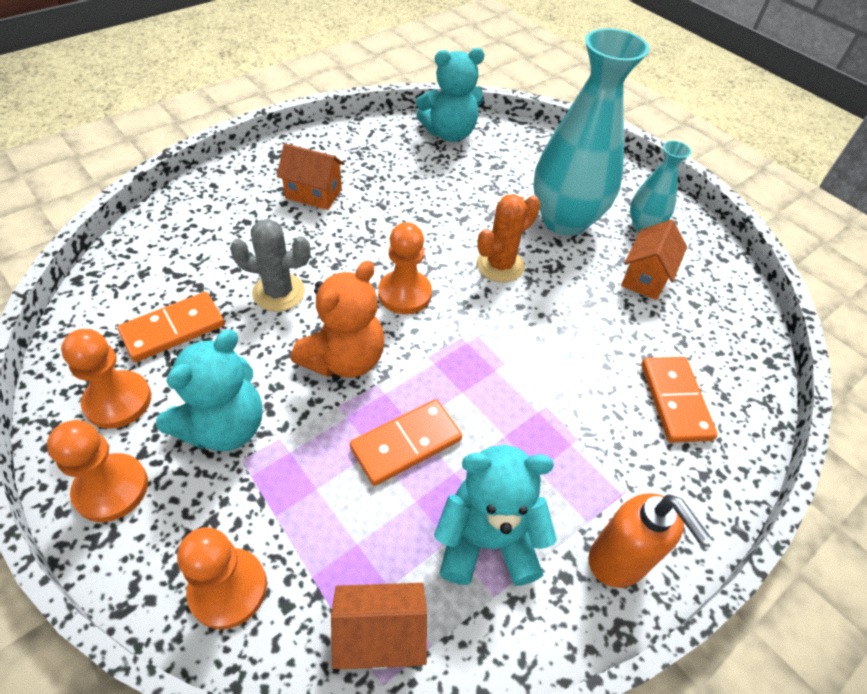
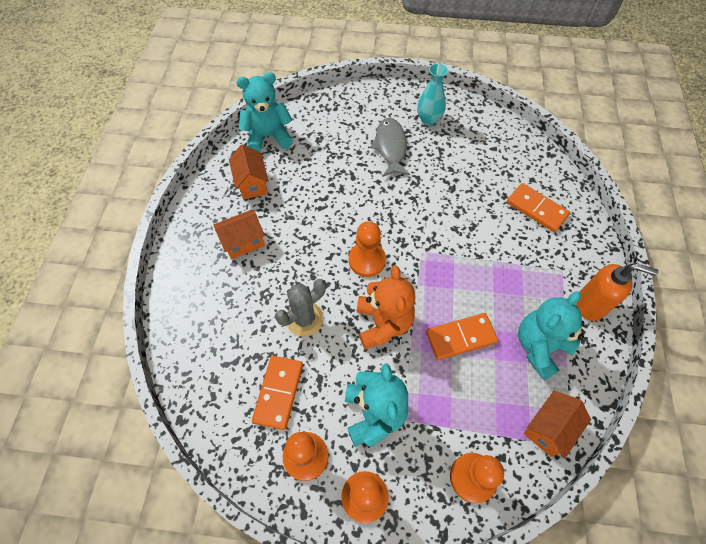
camera: 40 degrees left, 10 degrees up
(406, 444) = (461, 337): orange domino -> orange domino turned 60 degrees clockwise
(449, 133) = (268, 137): turquoise teddy bear -> turquoise teddy bear turned 135 degrees counterclockwise
(500, 265) = (391, 202): orange cactus -> none
(565, 220) = (390, 147): turquoise vase -> grey fish
(645, 277) = (460, 151): orange house -> orange house (252, 183)

